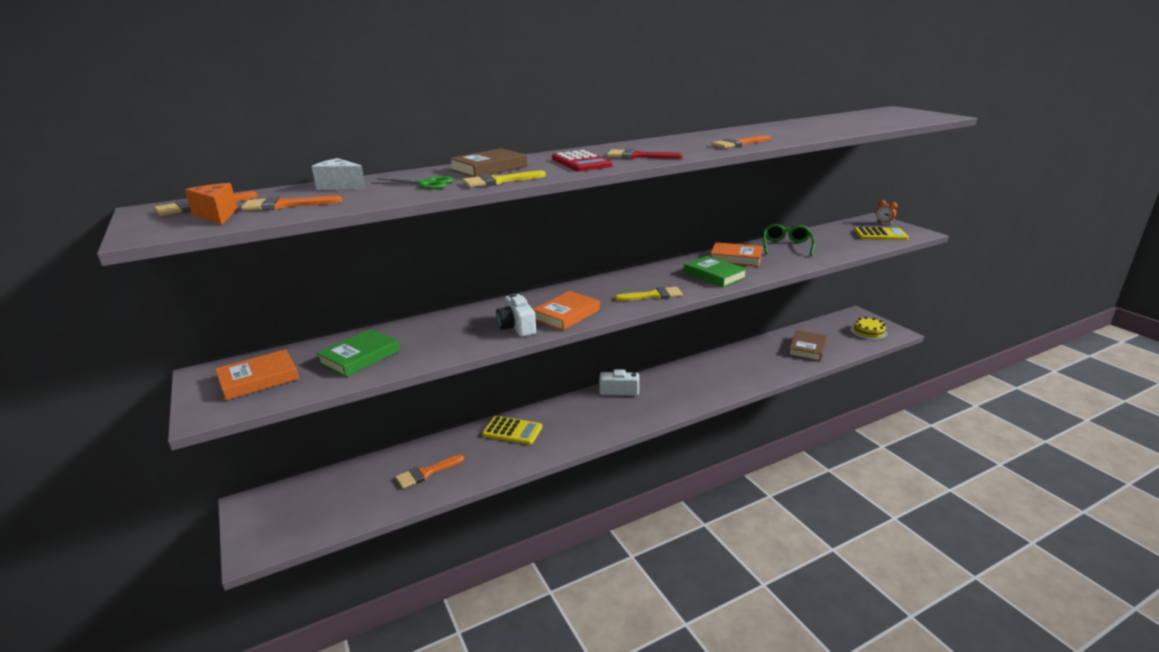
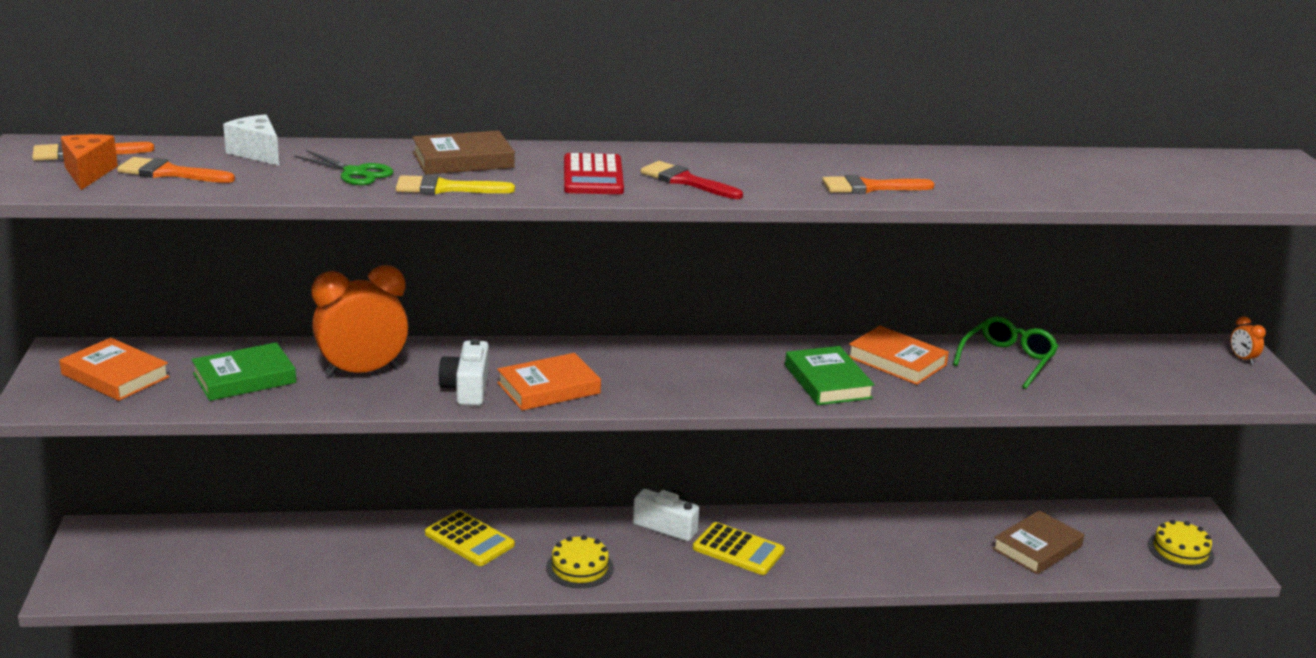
camera: 20 degrees right, 0 degrees up
(258, 379) = (115, 376): orange book -> orange book turned 45 degrees clockwise
(426, 473) = (319, 561): orange brush -> none
(439, 334) = (362, 372): none -> orange clock
(590, 427) = (579, 567): none -> yellow cake
(653, 295) = (699, 391): yellow brush -> none
(880, 235) = (1202, 380): yellow calculator -> yellow calculator (738, 550)

